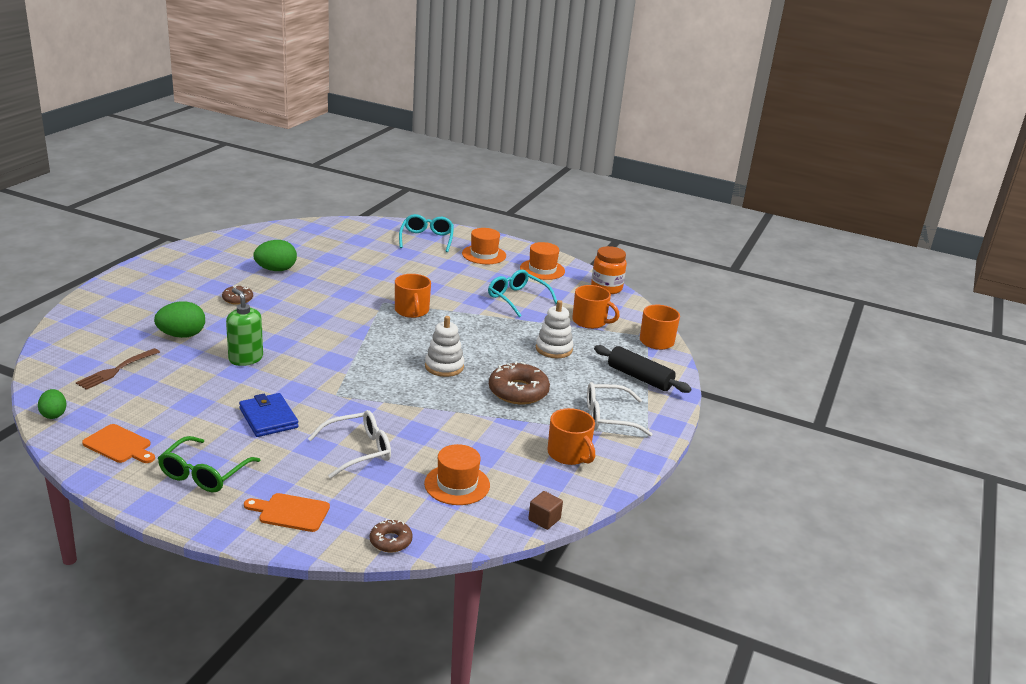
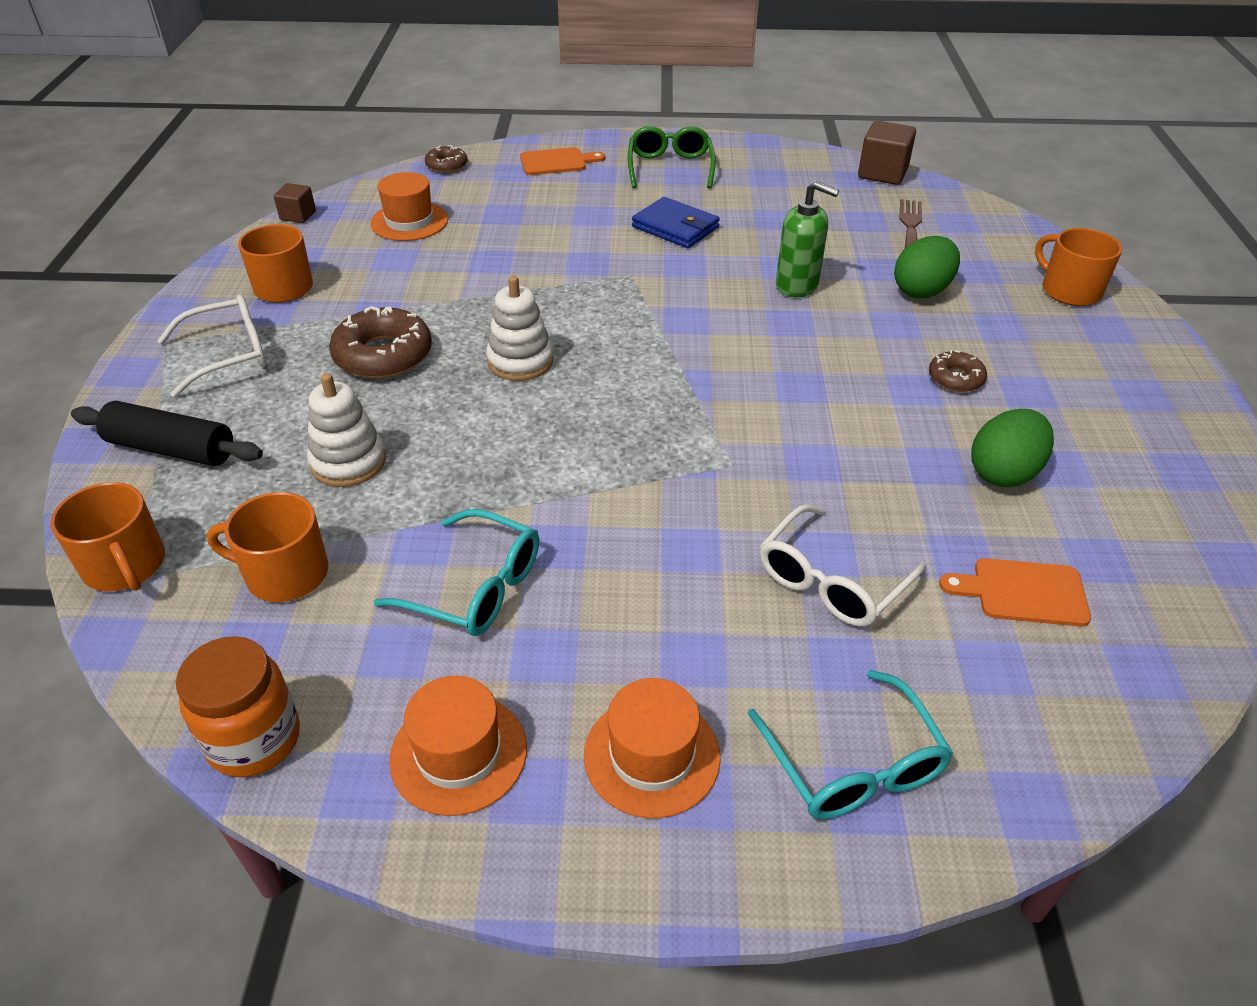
camera: 160 degrees right, 15 degrees up
(54, 414) = (882, 173): green egg -> brown cube
(119, 445) = (779, 167): orange cutting board -> orange cutting board (1023, 592)
(358, 451) = (543, 223): white glasses -> white glasses (832, 580)
(412, 311) = (661, 461): orange mug -> orange mug (1069, 290)

